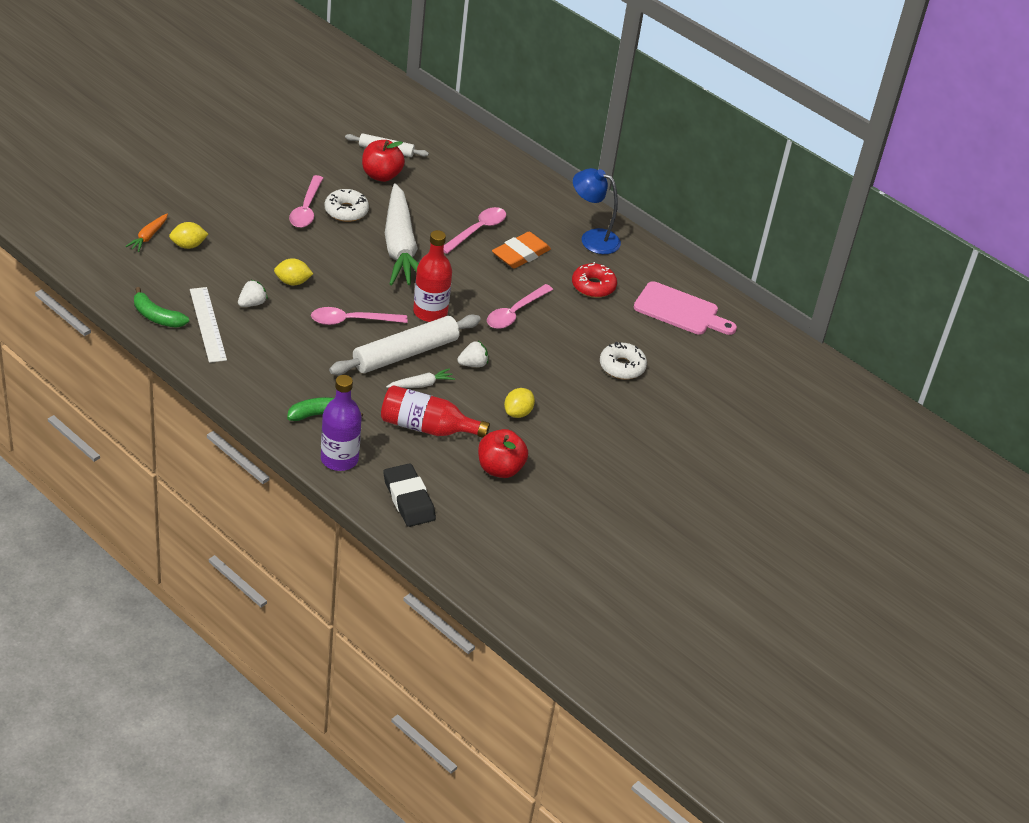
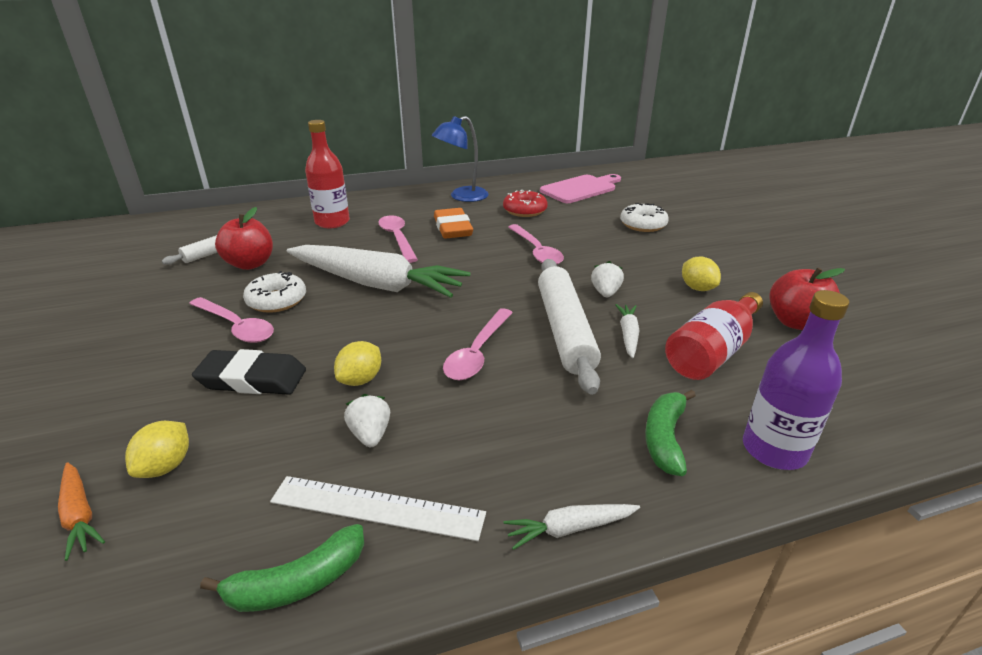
camera: 55 degrees left, 10 degrees down
(234, 390) = (569, 529): none -> white carrot
(409, 499) = (864, 407): black eraser -> black eraser (252, 379)
(430, 312) = (501, 295): red bottle -> red bottle (332, 222)

